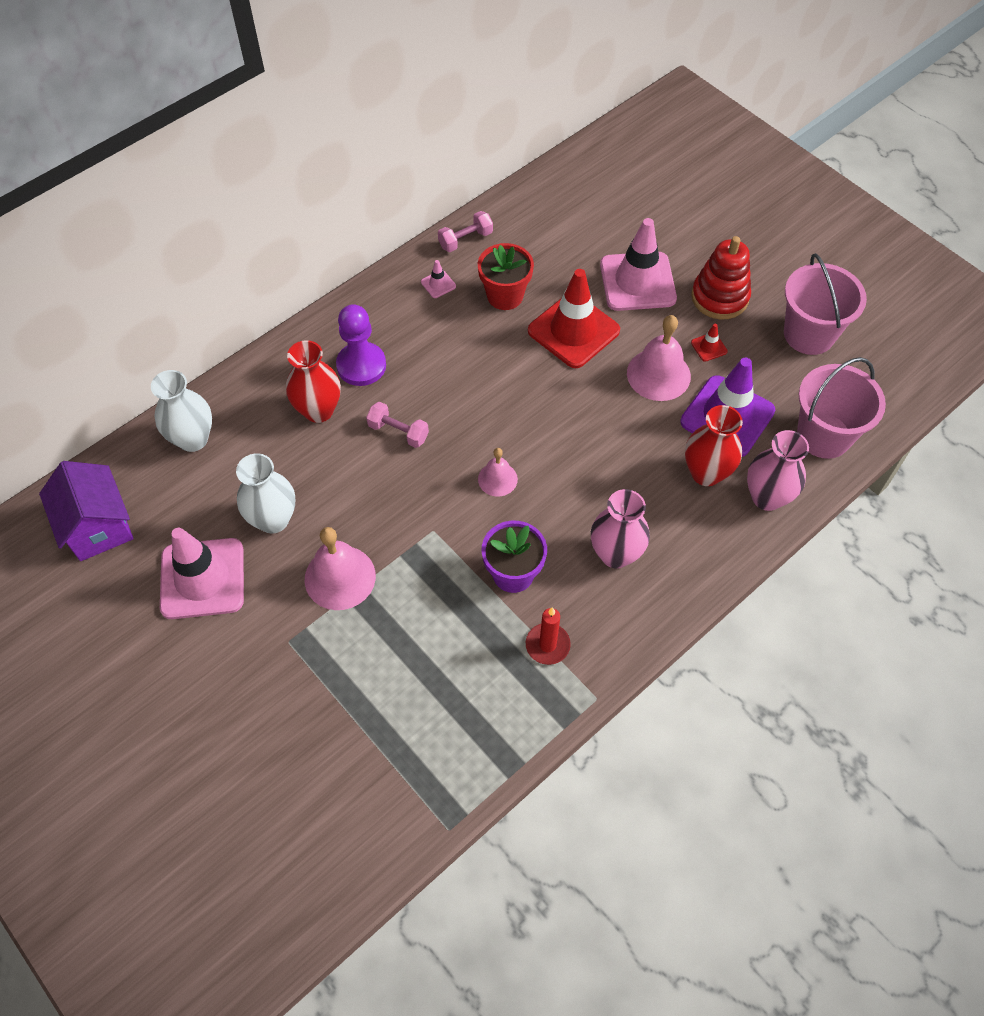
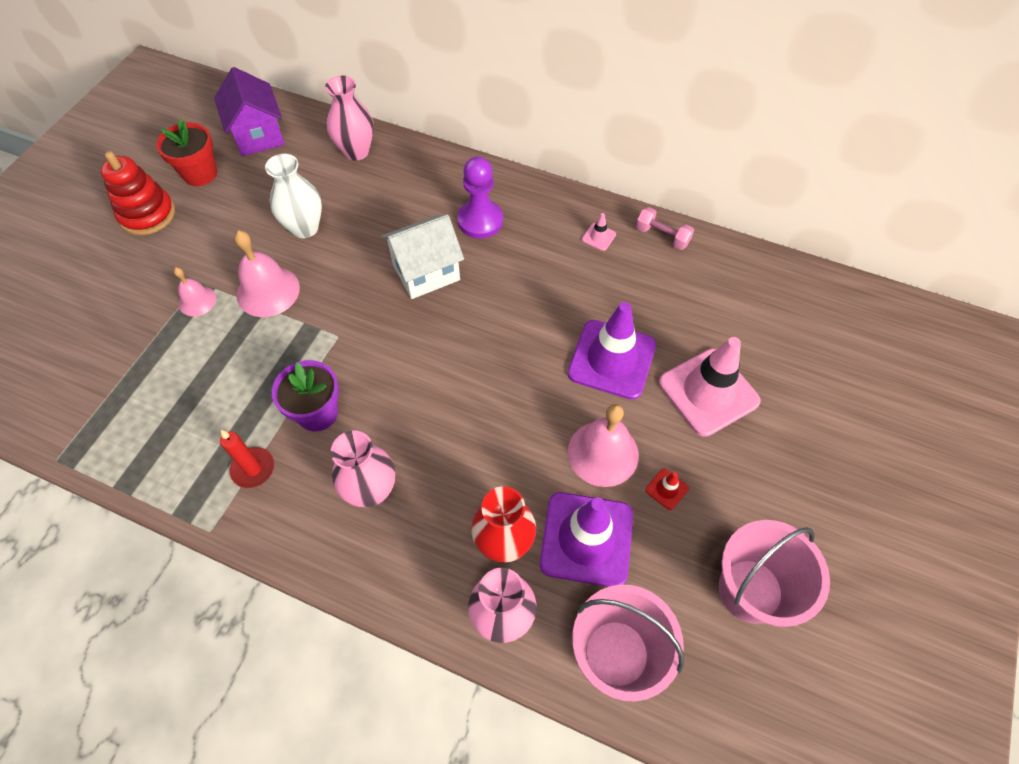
camera: 65 degrees right, 0 degrees up
(98, 527) = (258, 135): purple house -> purple house turned 60 degrees counterclockwise
(193, 439) = (356, 151): white vase -> pink vase
(202, 578) = (236, 209): pink traffic cone -> none
(318, 410) = (420, 212): red vase -> none
(398, 432) = (426, 272): pink dumbbell -> white house
(497, 479) = (412, 362): pink bell -> pink bell (197, 301)
(505, 296) = (618, 290): red flower pot -> red flower pot (200, 174)
(573, 331) = (612, 359): red traffic cone -> purple traffic cone
(719, 297) = (740, 477): red stacking toy -> red stacking toy (147, 214)

